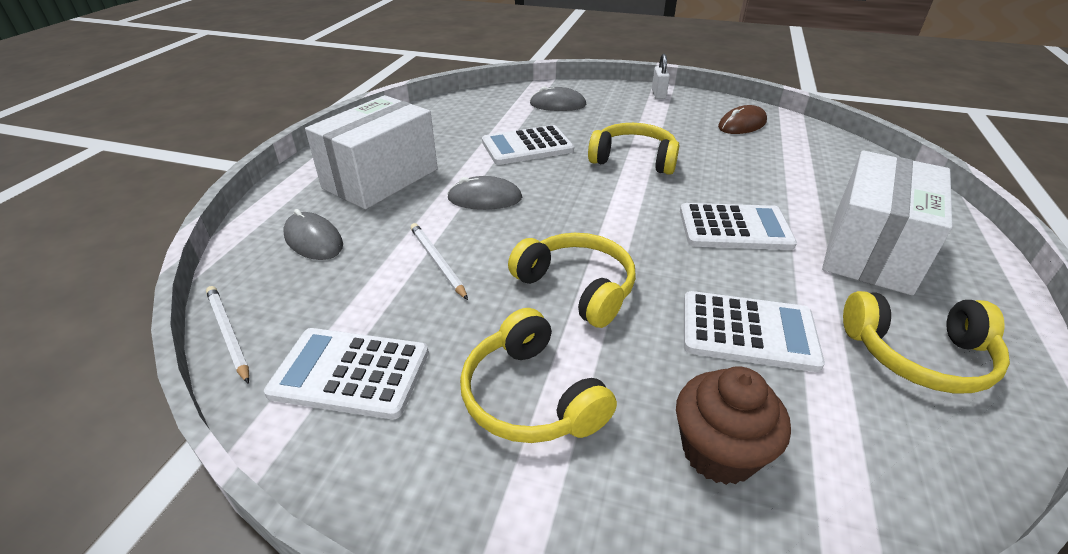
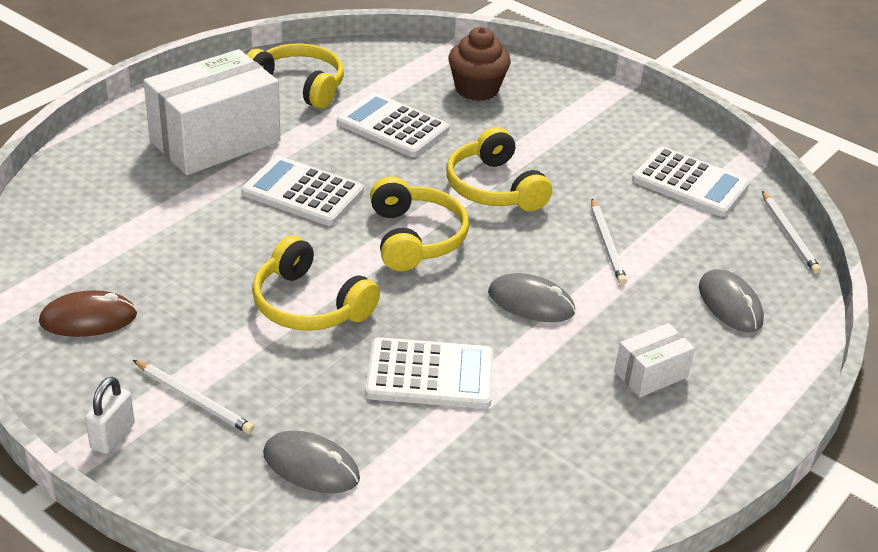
camera: 160 degrees left, 0 degrees up
(381, 179) = (650, 374): white box -> white box, size x0.47
(531, 396) = (570, 138): yellow headphones -> yellow headphones (415, 238)
(641, 111) = (194, 399): none -> white pencil

